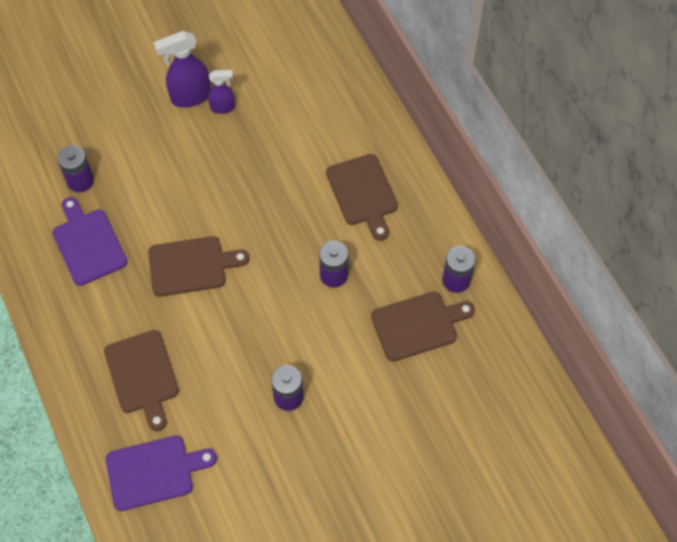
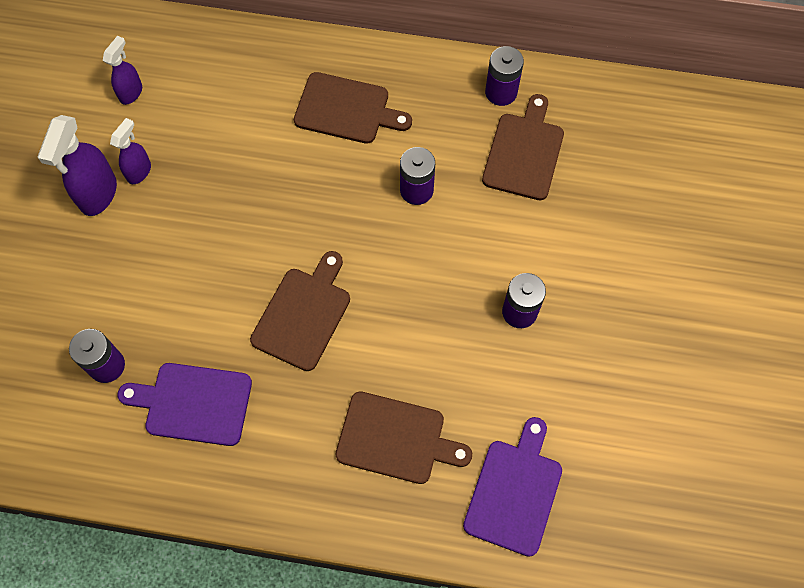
camera: 55 degrees left, 5 degrees up
(276, 64) = (131, 93): none -> purple spray bottle

